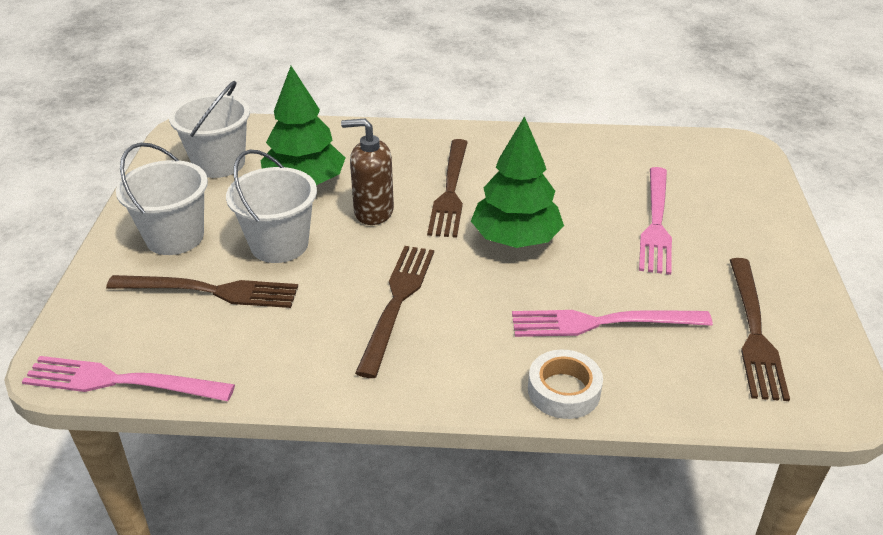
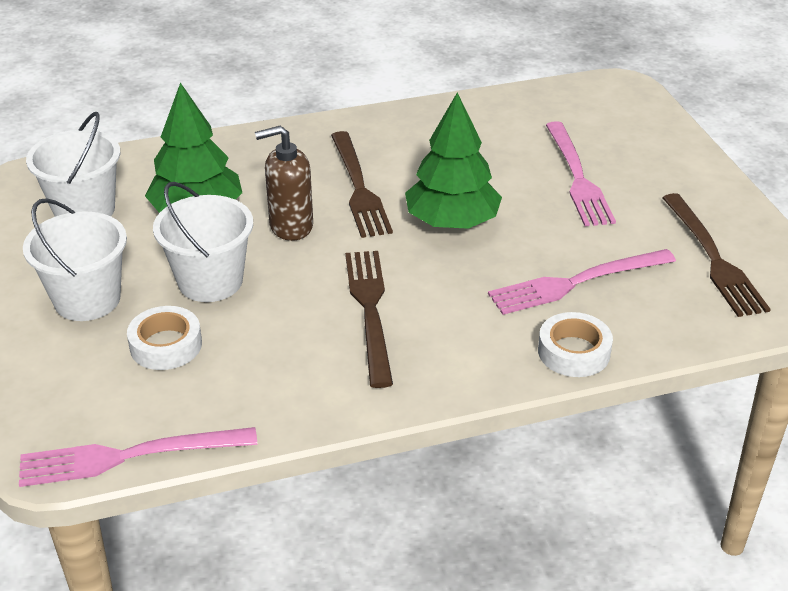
camera: 20 degrees left, 0 degrees up
(210, 291) = (166, 345): brown fork -> white tape

